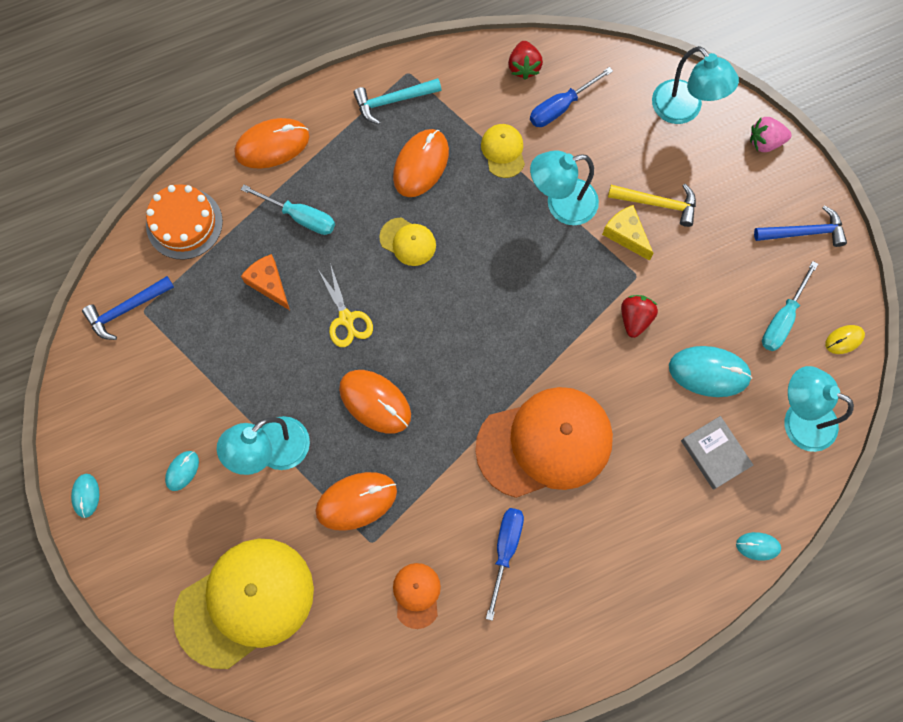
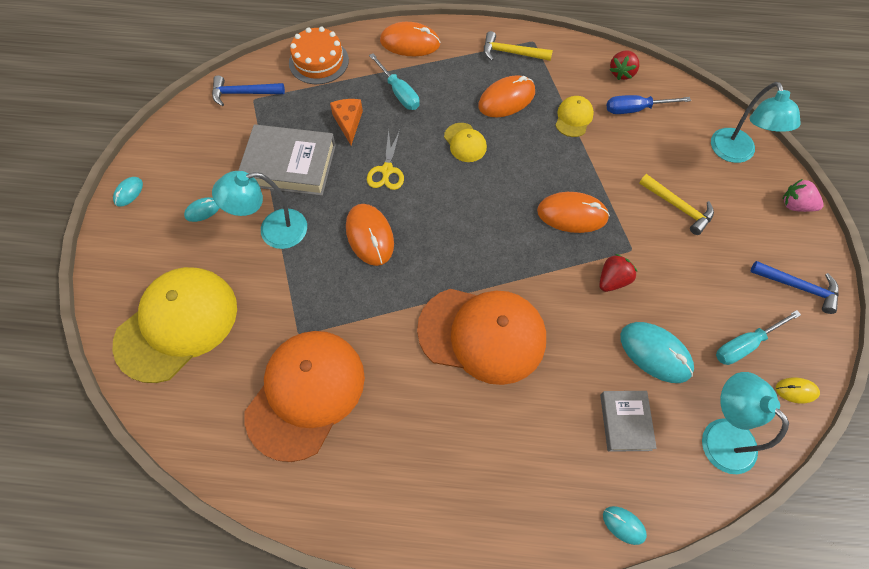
camera: 30 degrees right, 10 degrees down
(239, 368) = (289, 165): none -> grey book
(245, 602) = (177, 324): yellow cap -> yellow cap turned 45 degrees counterclockwise
(356, 501) = (308, 297): orange mouse -> orange mouse (572, 214)
(393, 101) = (511, 53): turquoise hammer -> yellow hammer
(416, 595) = (306, 394): orange cap -> orange cap, size x2.24
(505, 550) = (398, 399): blue screwdriver -> none
(561, 205) = (598, 172): turquoise lamp -> none
(626, 235) = (639, 216): yellow cheese -> none

